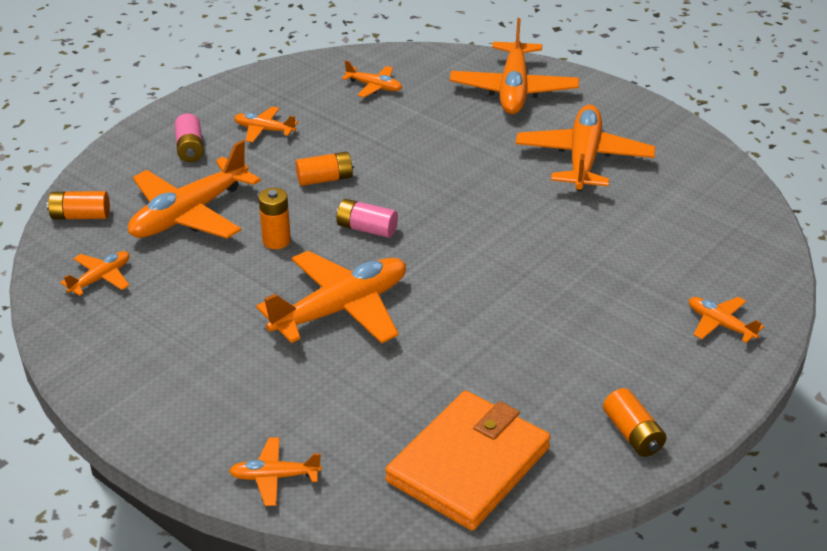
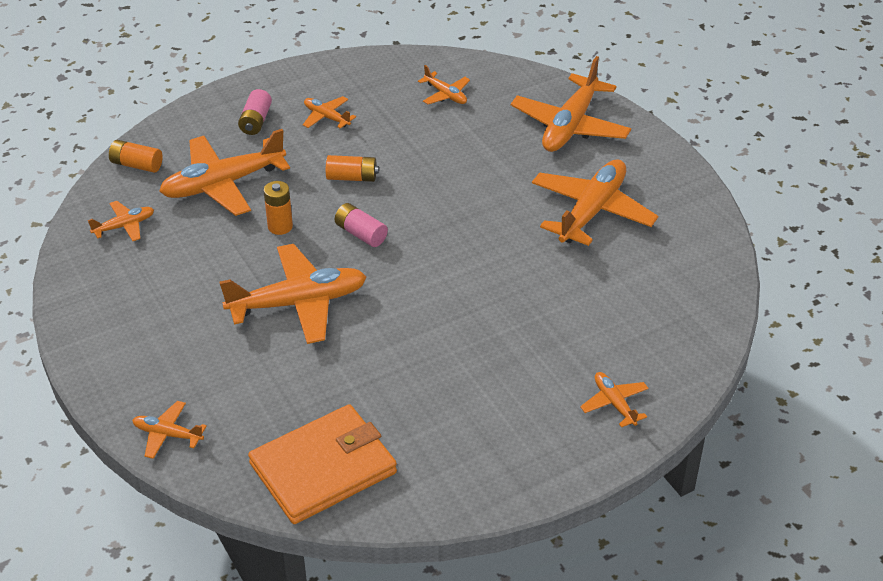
camera: 20 degrees right, 5 degrees up
(632, 434) = (474, 481): orange battery -> none

